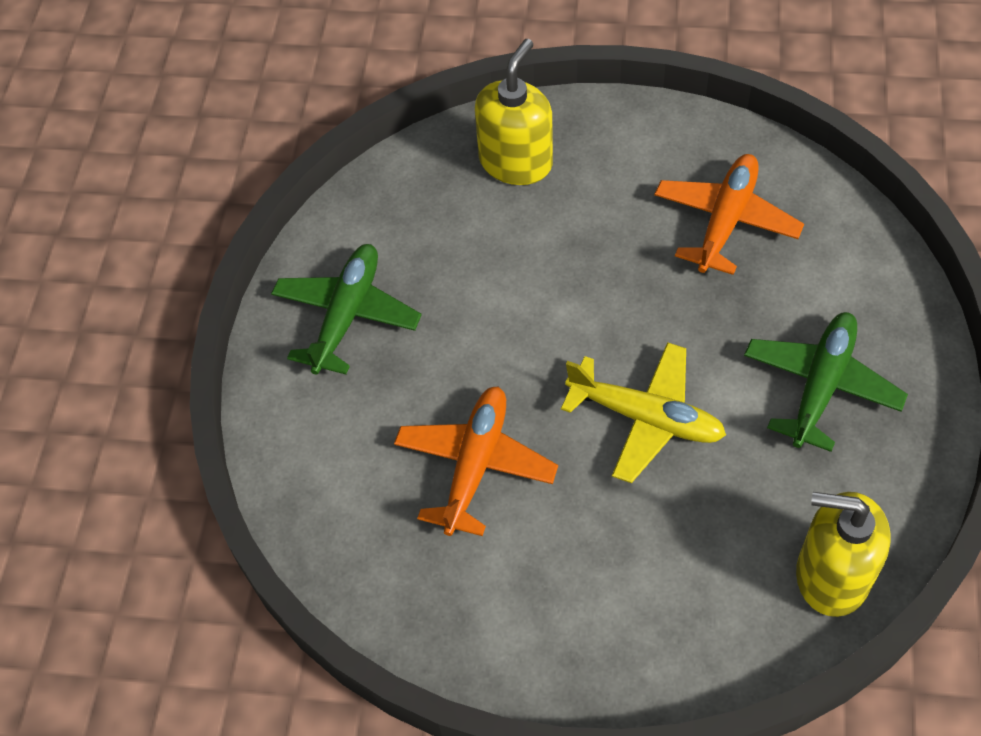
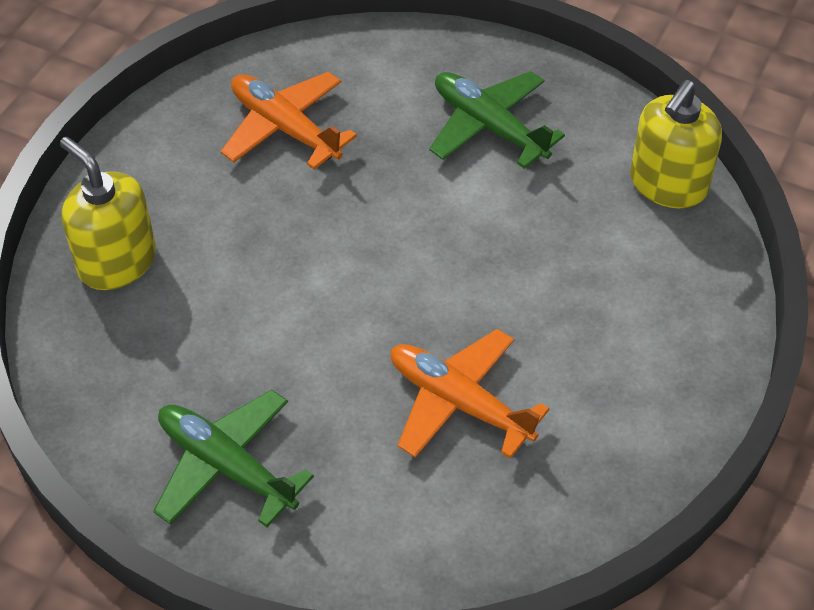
camera: 75 degrees left, 5 degrees down
(646, 418) = (466, 255): yellow plane -> none

